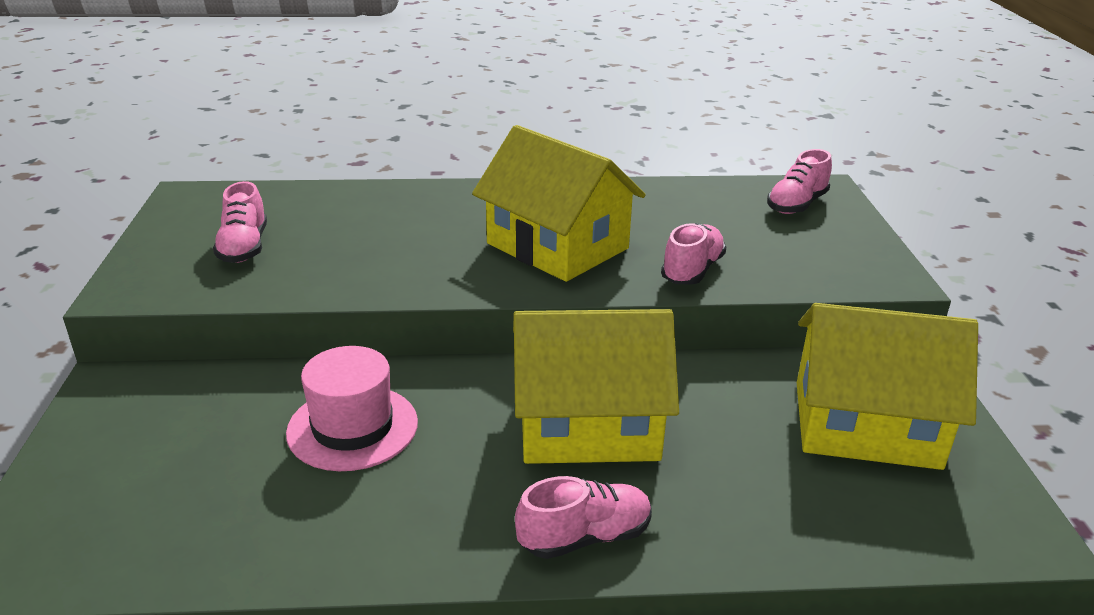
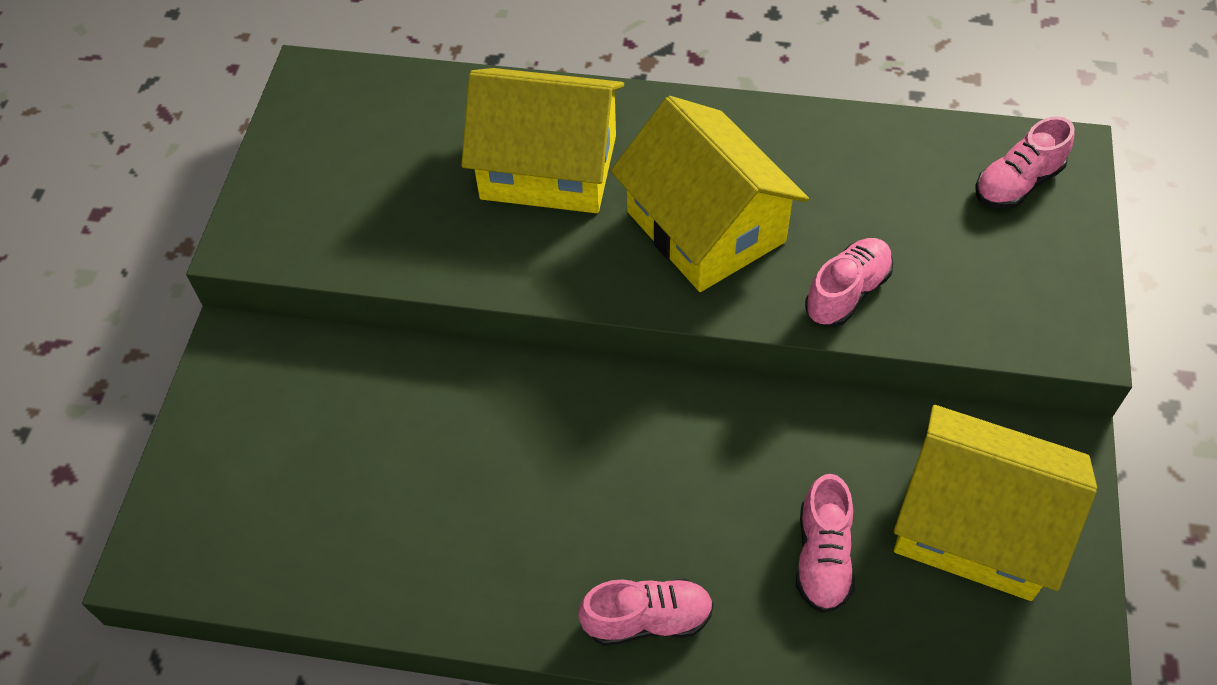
camera: 15 degrees right, 25 degrees up
(244, 247) = (366, 184): pink shoe -> pink shoe (822, 557)
(352, 427) = (456, 442): pink hat -> none
(588, 424) = (686, 476): yellow house -> yellow house (548, 167)

